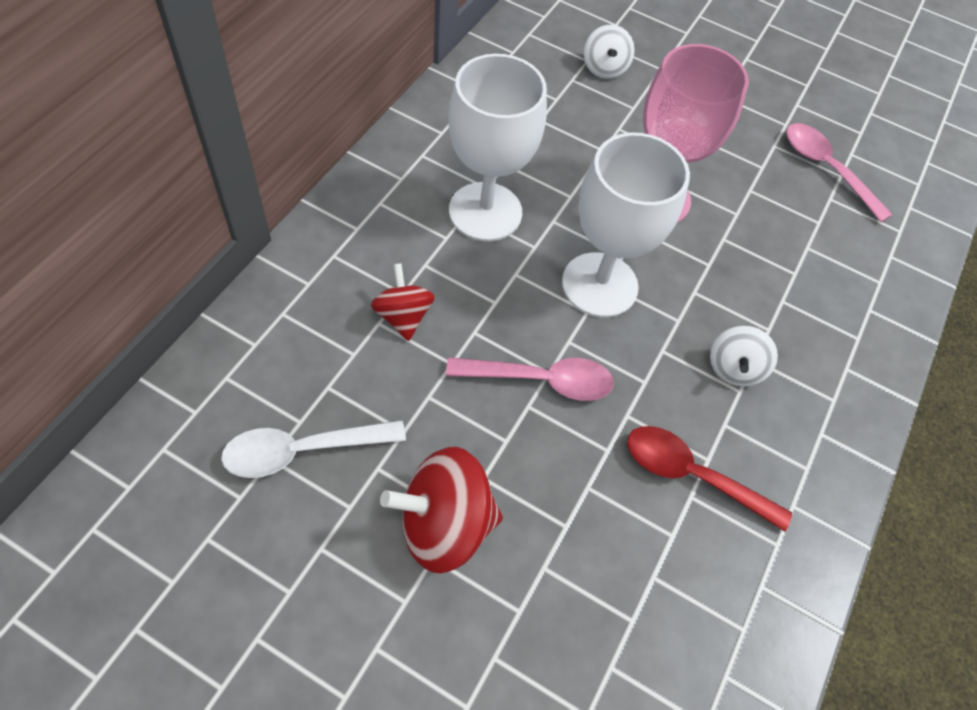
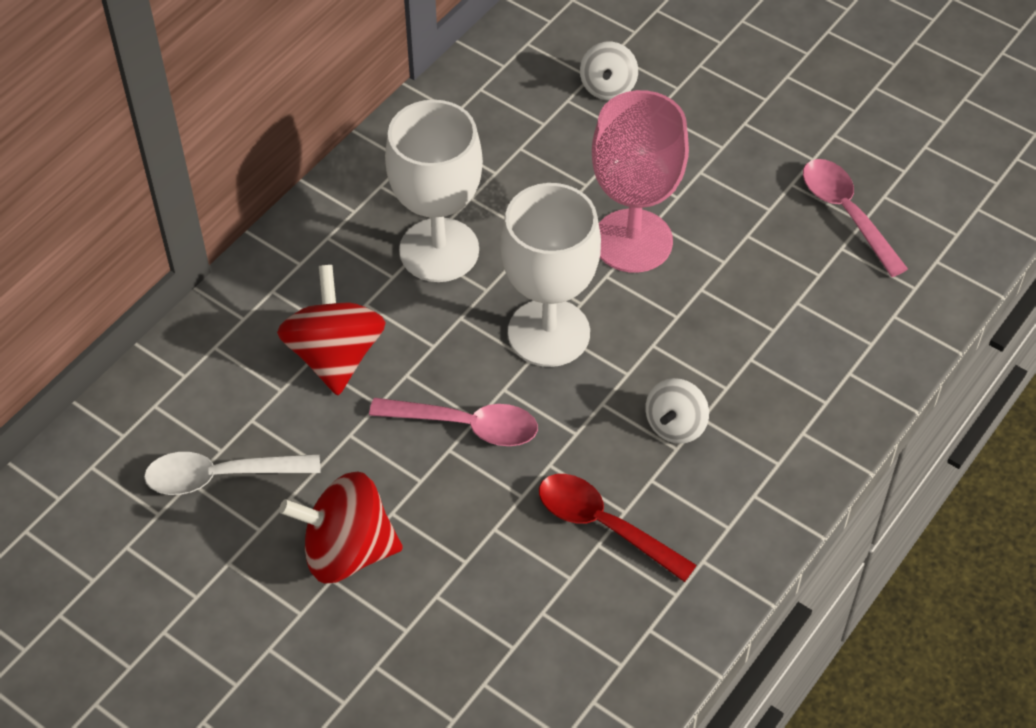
camera: 15 degrees right, 5 degrees down
(403, 316) = (335, 355): red spinning top -> red spinning top, size x1.64

